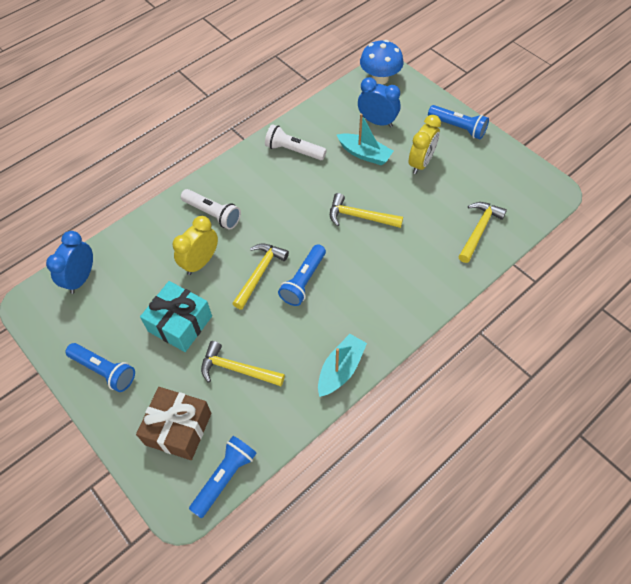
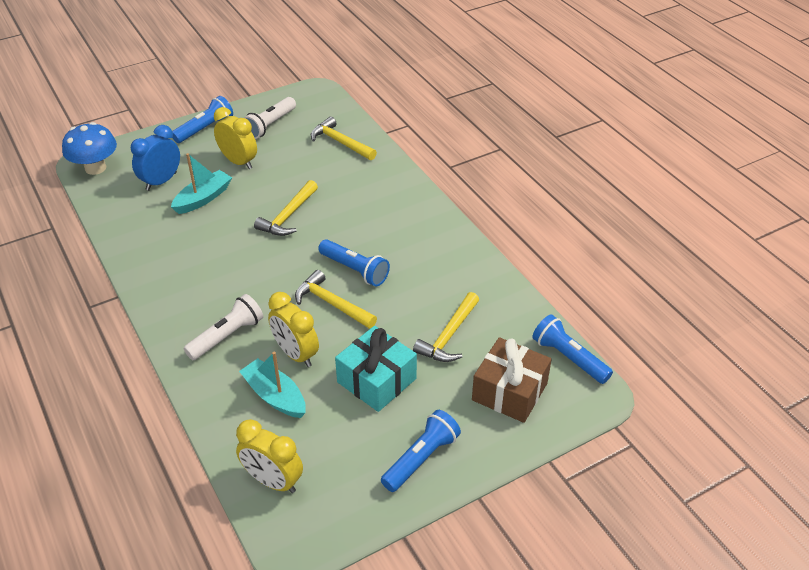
camera: 80 degrees left, 15 degrees down
(81, 278) = (273, 481): blue clock -> yellow clock
(294, 151) = (165, 253): white flashlight -> white flashlight (270, 125)
(340, 369) = (467, 258): turquoise boat -> turquoise boat (275, 396)

